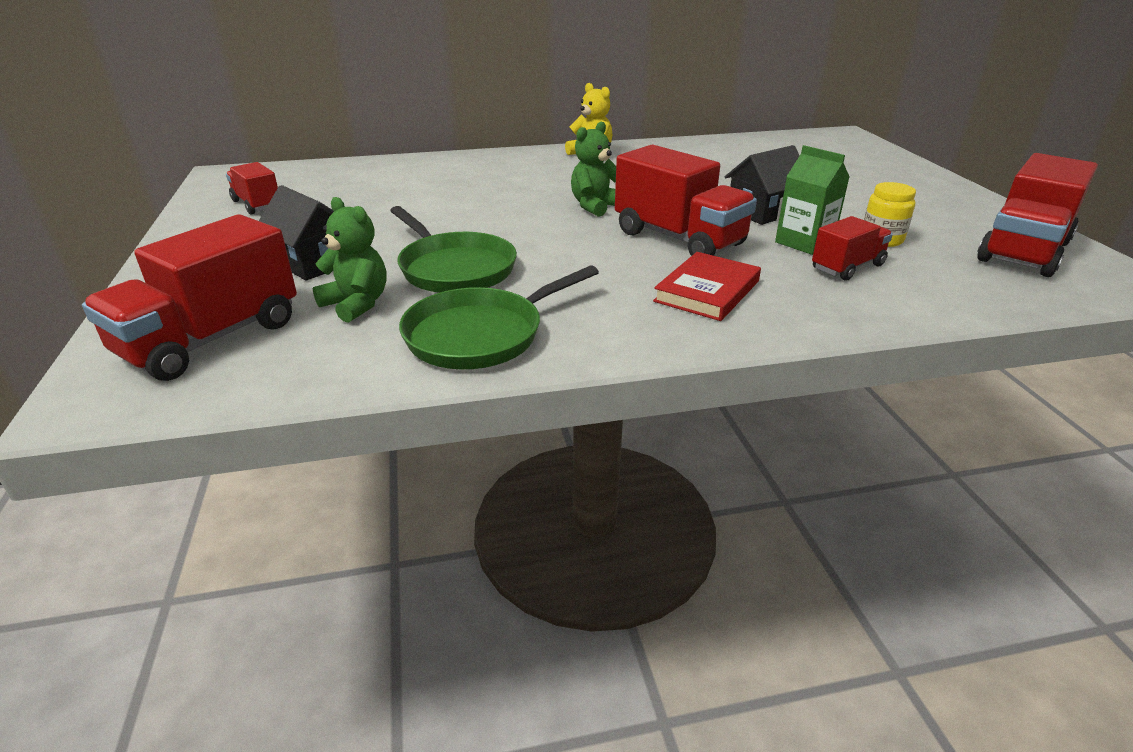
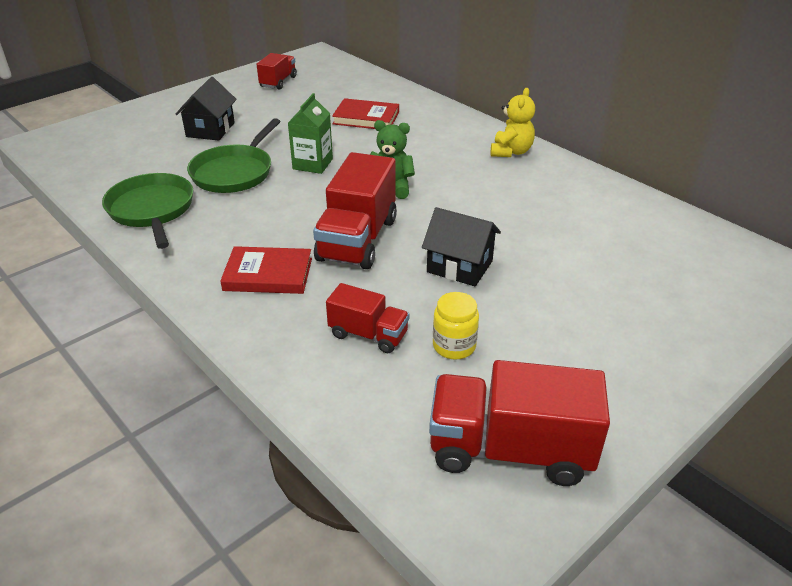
camera: 60 degrees right, 5 degrees up
(211, 339) = (106, 141): red truck -> none
(356, 304) = (166, 161): green teddy bear -> none
(433, 186) = (366, 118): none -> red book
(480, 335) = (152, 210): green pan -> green pan turned 45 degrees clockwise
(804, 242) = (405, 302): green carton -> green carton (312, 164)

